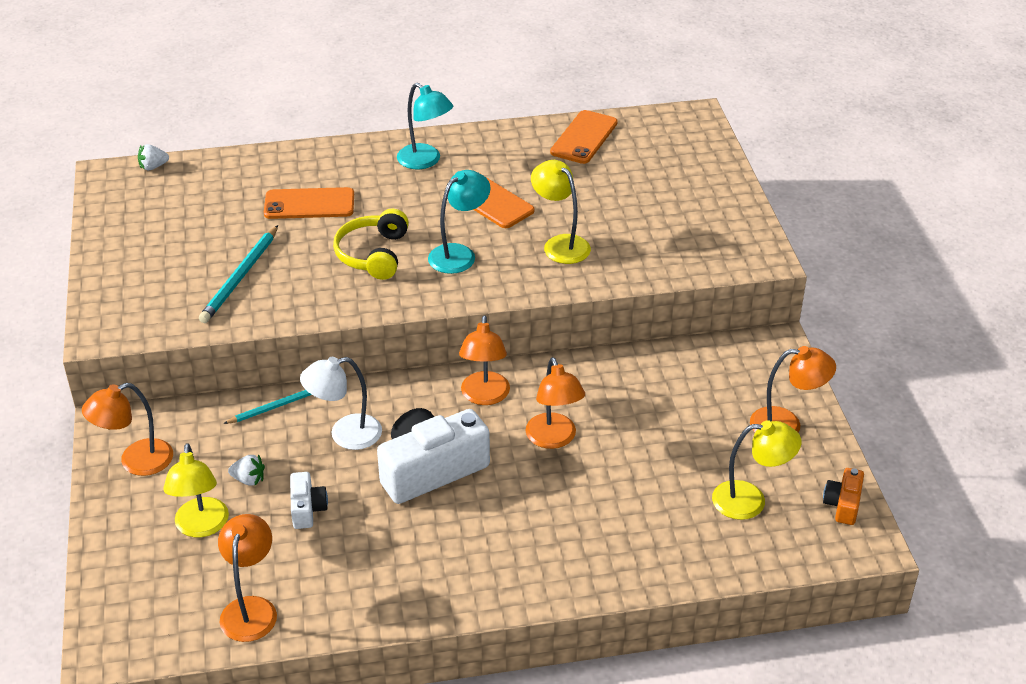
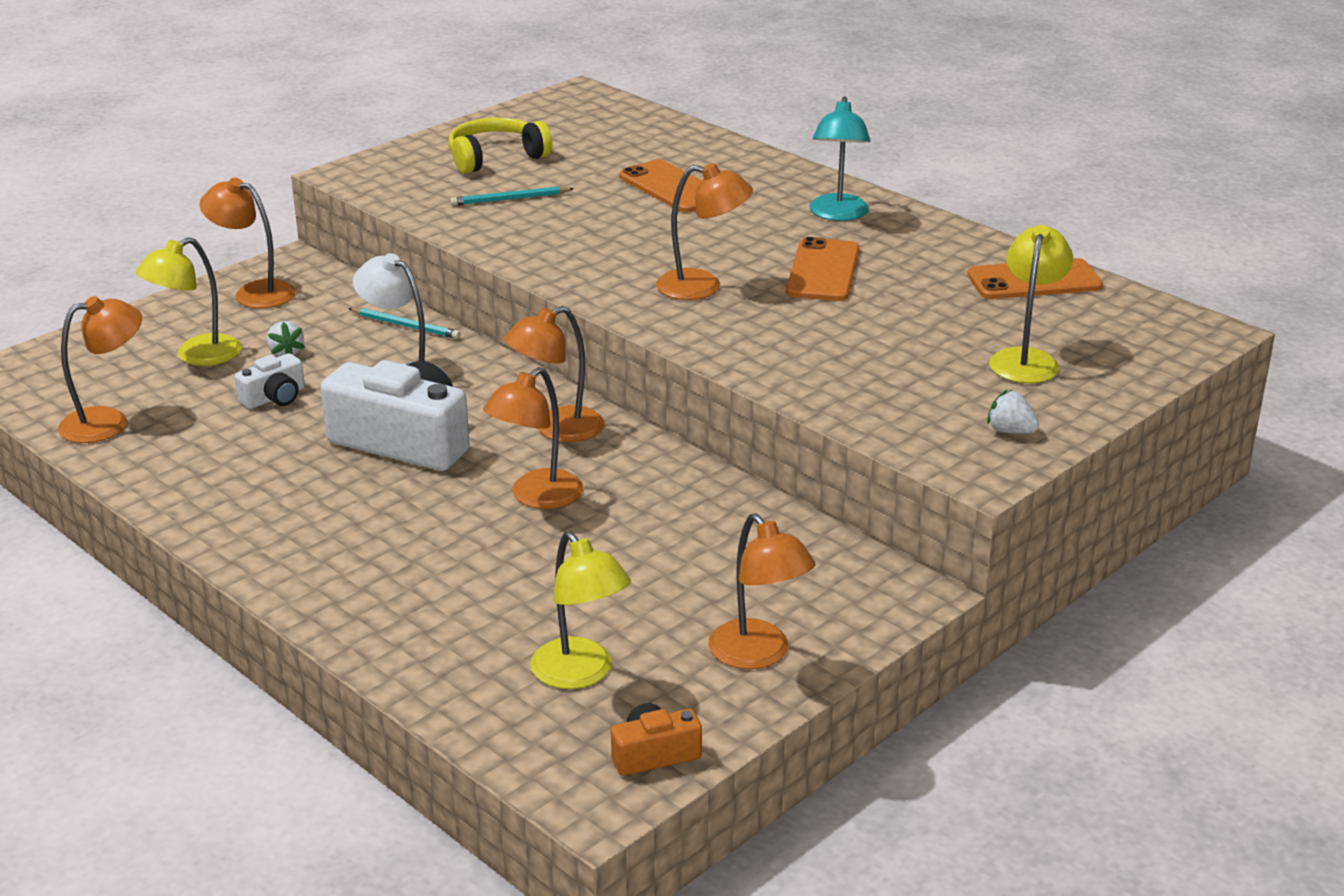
camera: 55 degrees right, 10 degrees down
(153, 167) = (621, 105): white strawberry -> white strawberry (1010, 431)
(240, 277) = (510, 199): turquoise pencil -> turquoise pencil, size x0.64
(373, 254) = (636, 245): yellow headphones -> yellow headphones (496, 157)
(459, 254) = (702, 287): turquoise lamp -> orange lamp
(560, 244) = (806, 335): yellow lamp -> yellow lamp (1026, 359)

